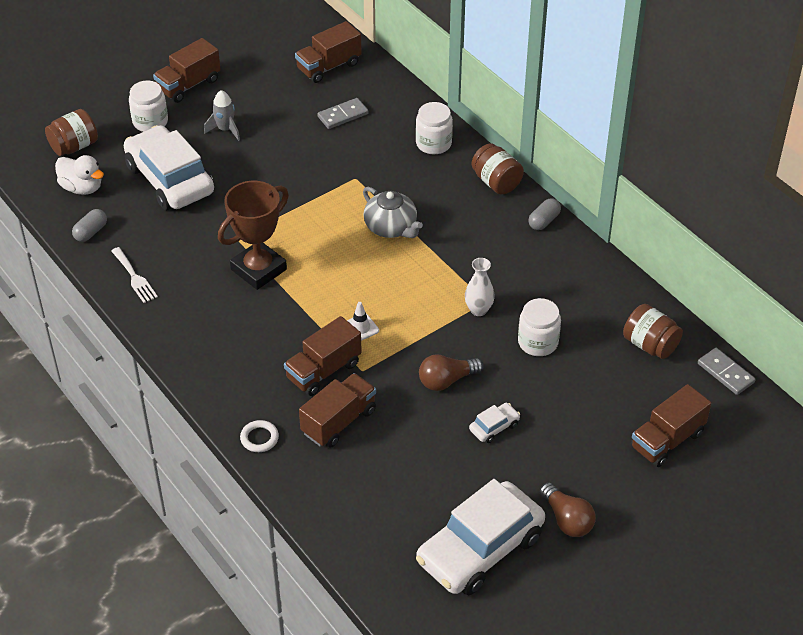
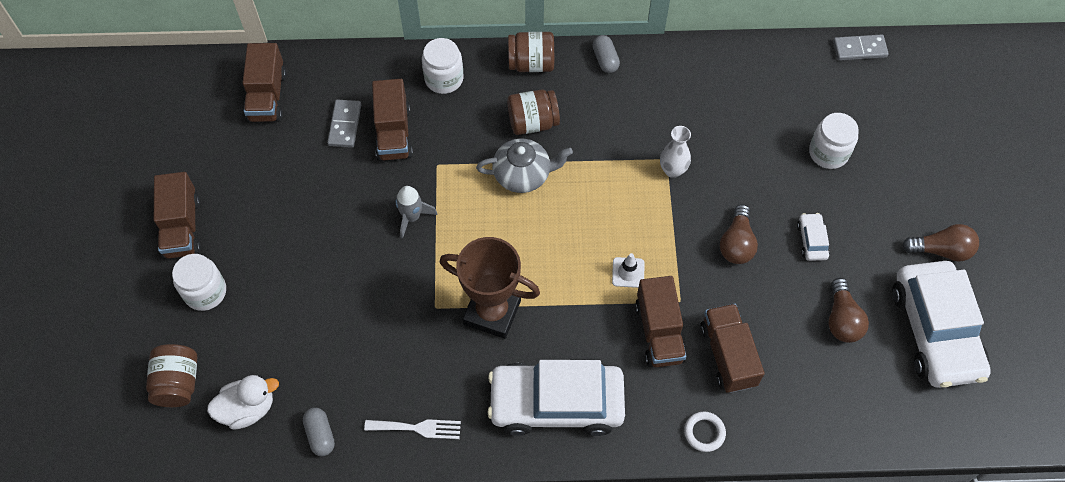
camera: 55 degrees left, 15 degrees up
(170, 179) = (305, 320): white car -> white car (556, 403)
(225, 130) = (277, 232): grey rocket -> grey rocket (412, 217)
(258, 269) = (492, 312): brown trophy -> brown trophy turned 60 degrees counterclockwise
(436, 480) = (842, 319): none -> brown light bulb
(538, 342) = (740, 151): white jar -> white jar (828, 153)
(650, 345) = (797, 78): brown jar -> brown jar (533, 123)
(667, 440) = (902, 131): brown truck -> brown truck (393, 133)

